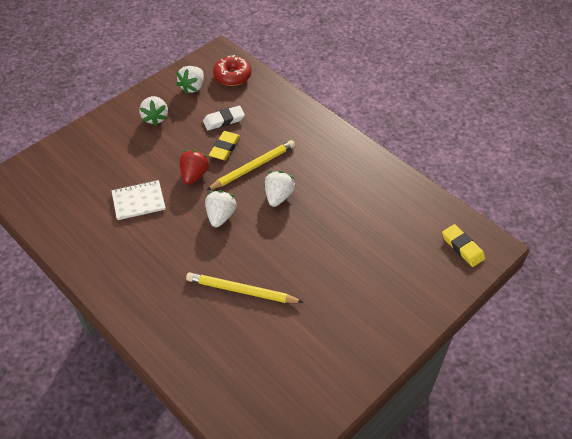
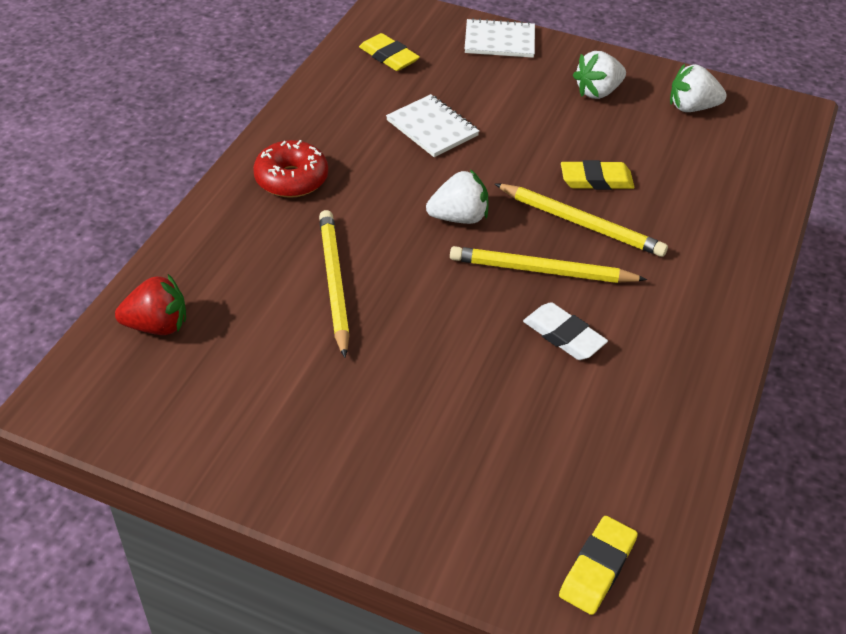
camera: 65 degrees right, 5 degrees down
(56, 198) = (389, 56): none -> yellow eraser
(79, 141) = (499, 41): none -> white notebook
(194, 175) = (518, 165): red strawberry -> red strawberry (157, 325)
(224, 120) = (652, 161): white eraser -> white eraser (563, 335)
(232, 76) = (755, 141): red donut -> red donut (291, 179)
(278, 196) = (541, 270): white strawberry -> yellow pencil

